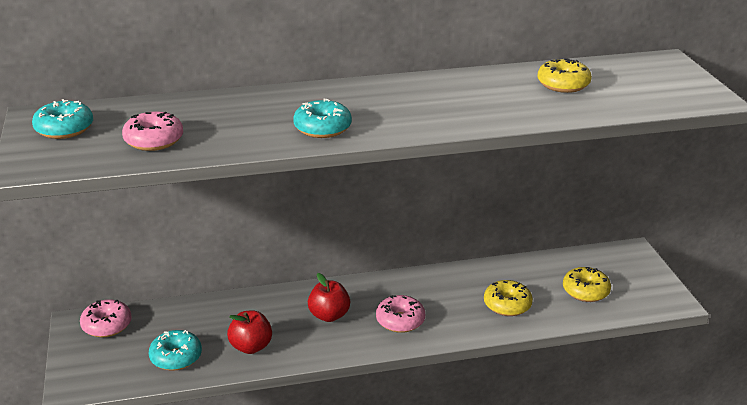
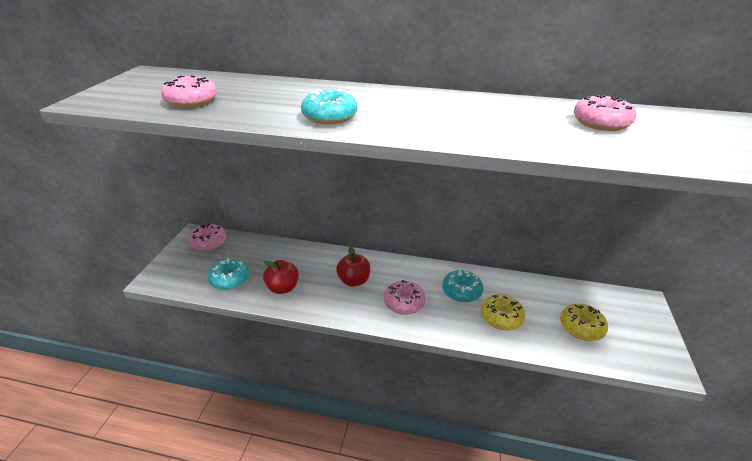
camera: 25 degrees right, 5 degrees up
(64, 129) = (147, 83): turquoise donut -> turquoise donut (461, 291)
(563, 84) = (601, 123): yellow donut -> pink donut

